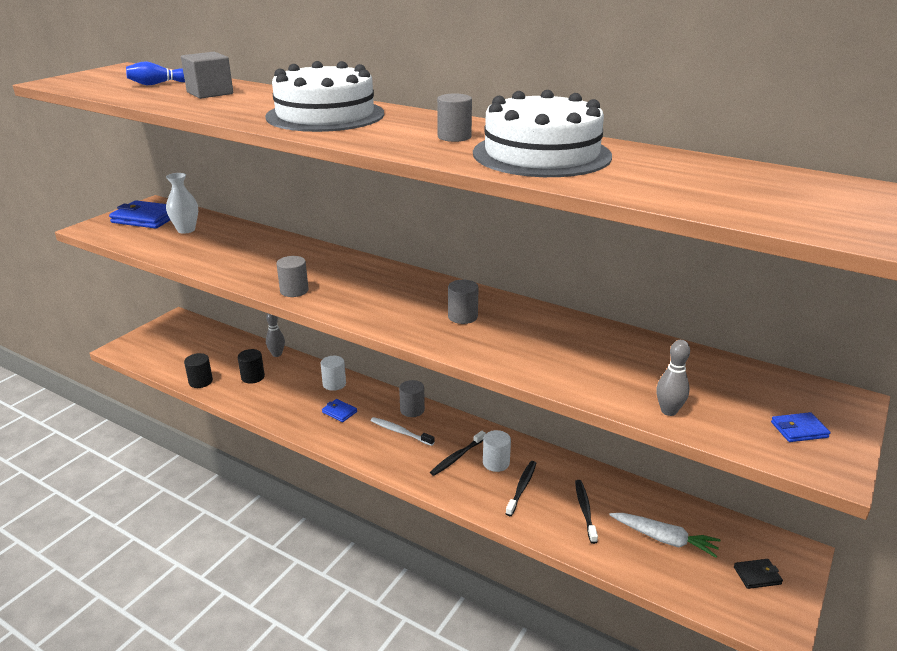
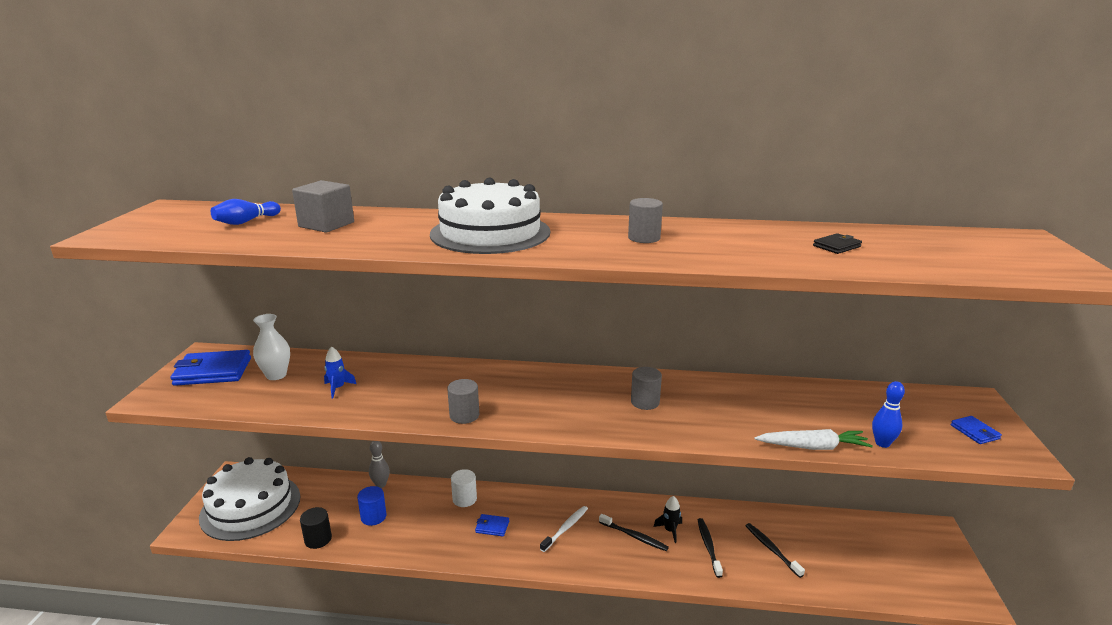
camera: 25 degrees left, 5 degrees down
(220, 249) = (338, 388): none -> blue rocket
(253, 377) = (373, 517): black cylinder -> blue cylinder
(400, 432) = (565, 528): white toothbrush -> white toothbrush turned 120 degrees clockwise
(412, 410) = (559, 503): grey cylinder -> none
(457, 457) = (634, 536): black toothbrush -> black toothbrush turned 75 degrees counterclockwise
(496, 463) = (670, 530): white cylinder -> black rocket
(541, 154) = (740, 243): white cake -> white cake (250, 506)
(664, 539) = (846, 553): white carrot -> white carrot (813, 447)
(668, 411) = (882, 443): grey bowling pin -> blue bowling pin
(757, 575) = (927, 559): black wallet -> black wallet (836, 246)
(799, 430) = (974, 432): blue wallet -> blue wallet turned 75 degrees counterclockwise

